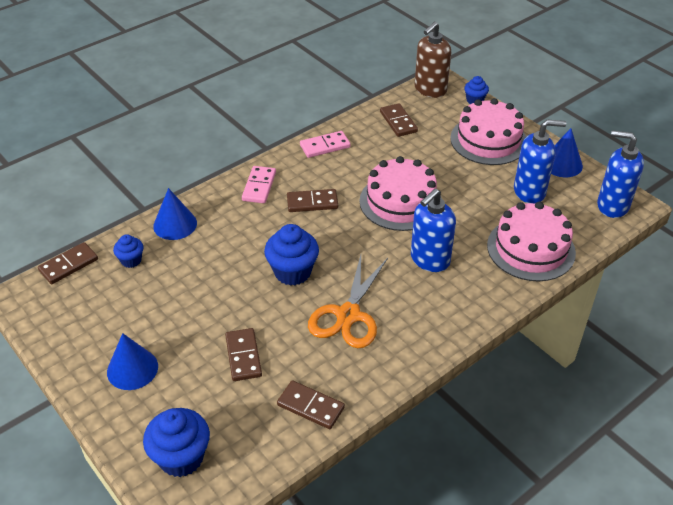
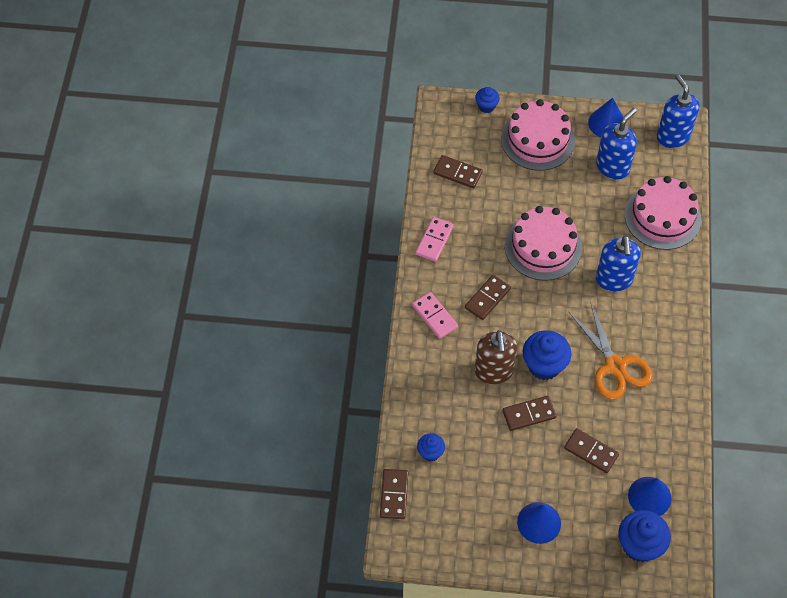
camera: 45 degrees left, 15 degrees up
(175, 224) = (420, 399): blue cone -> blue cone (649, 496)
(310, 406) = (668, 447): brown domino -> brown domino (529, 414)
(430, 90) = (443, 121): brown soap dispenser -> brown soap dispenser (494, 371)
(612, 205) = (673, 136): blue soap dispenser -> blue soap dispenser turned 90 degrees clockwise

